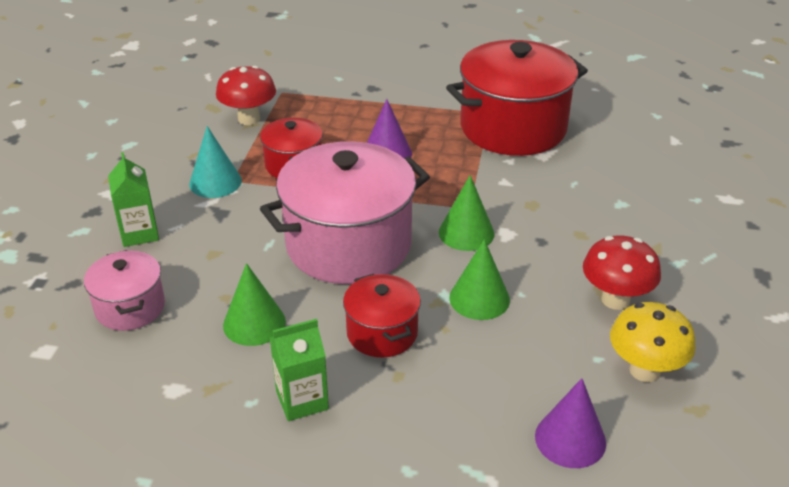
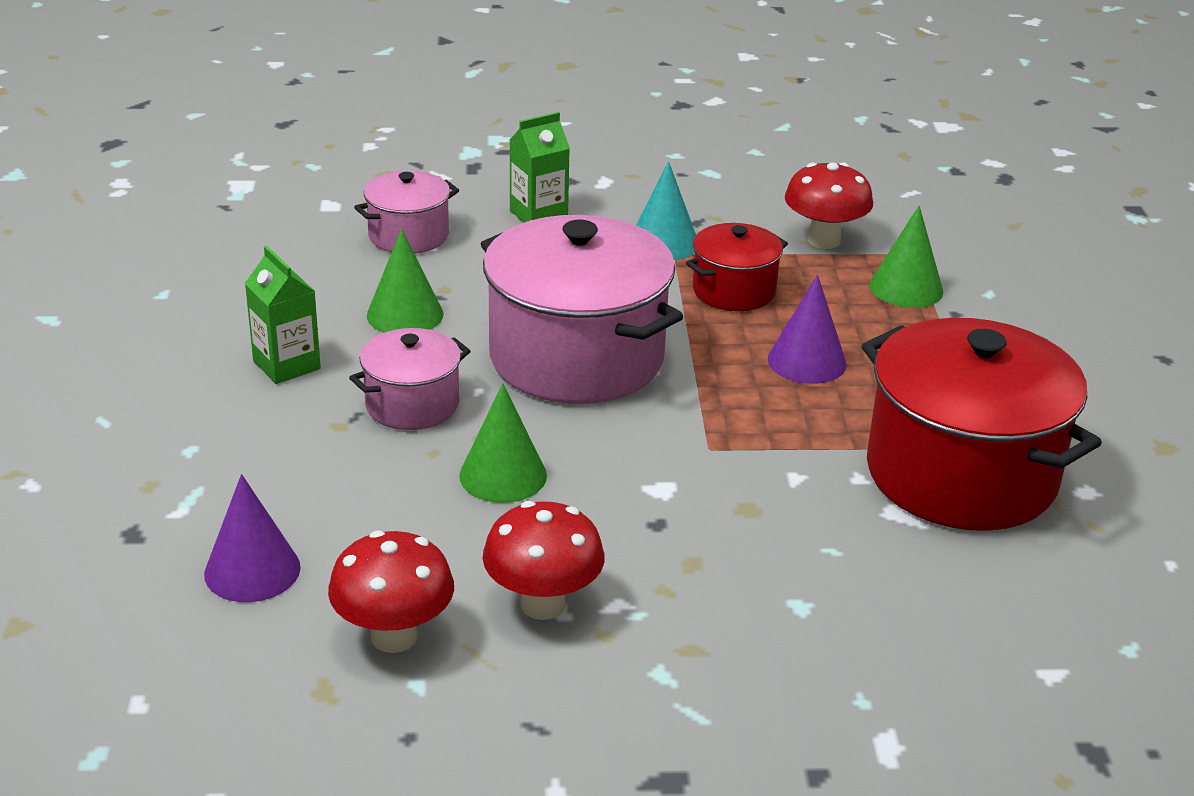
camera: 75 degrees right, 5 degrees down
(382, 333) = (412, 405): red pot -> pink pot
(466, 233) = (646, 451): green cone -> green cone (906, 288)
(644, 370) = (394, 636): yellow mushroom -> red mushroom

